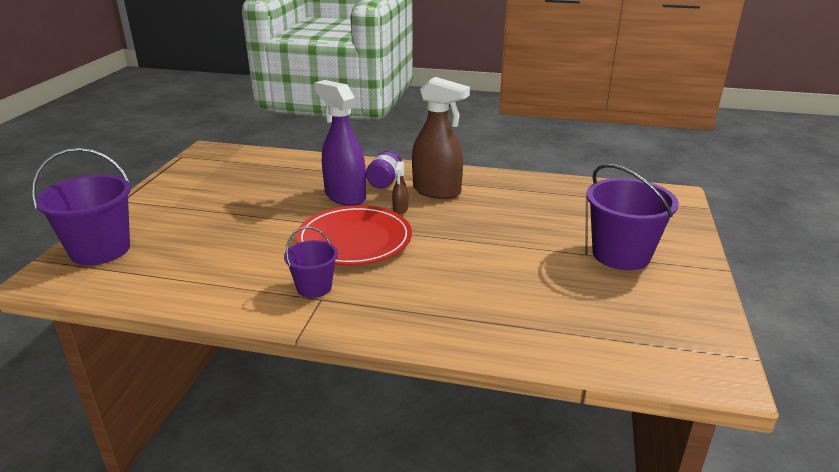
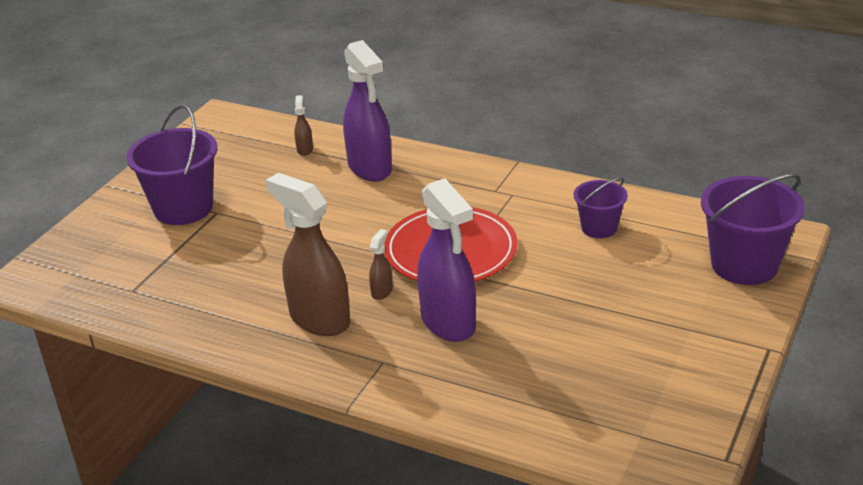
camera: 165 degrees left, 5 degrees up
(314, 287) = (500, 201): purple bucket -> purple bucket (599, 228)
(385, 181) = (384, 348): purple jar -> none
(467, 313) = (370, 168): none -> purple spray bottle
(560, 331) = (305, 149): none -> brown spray bottle

